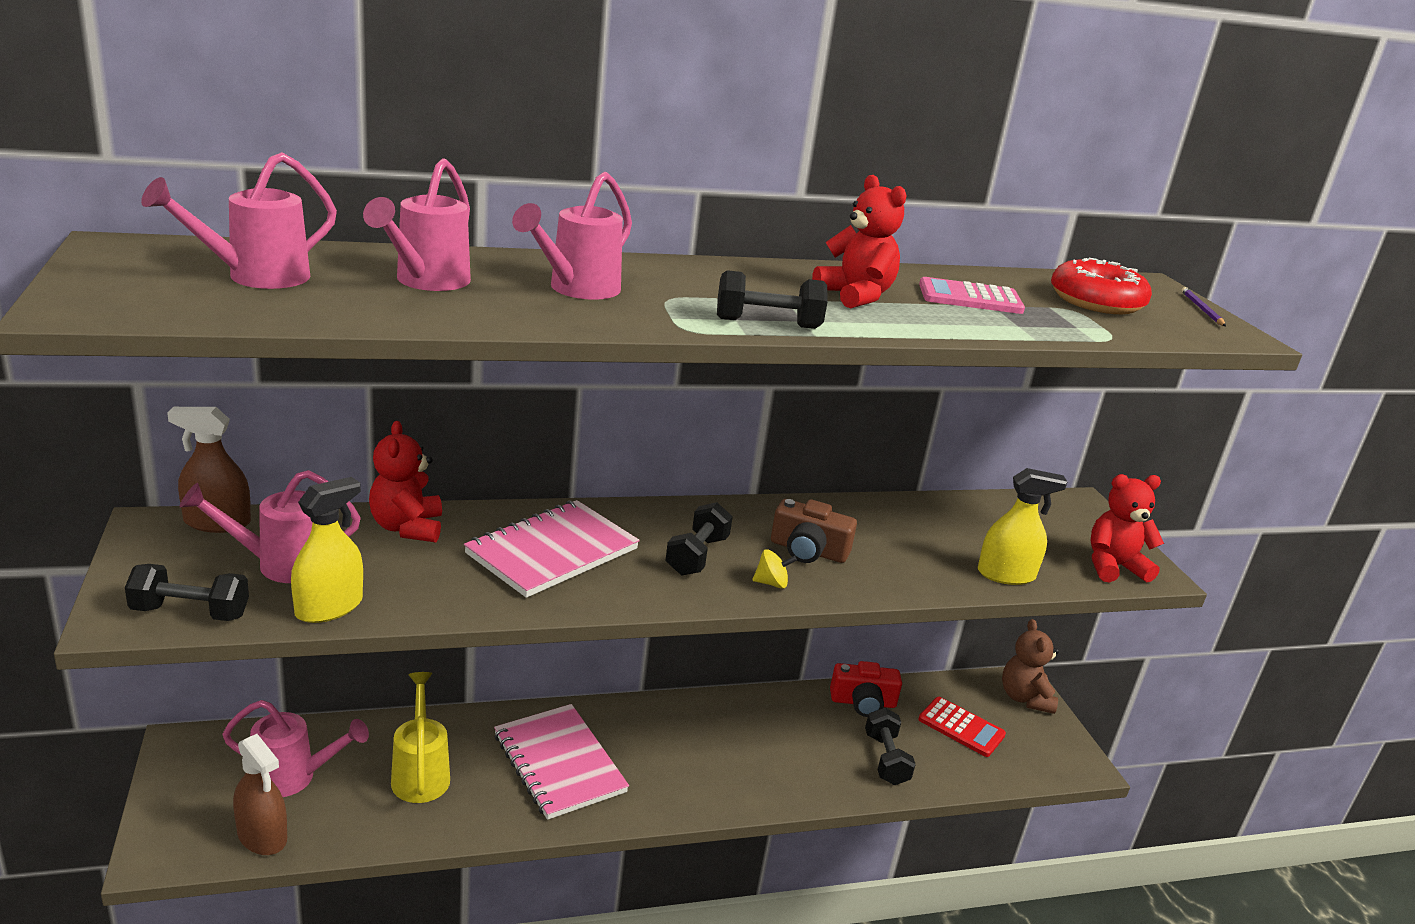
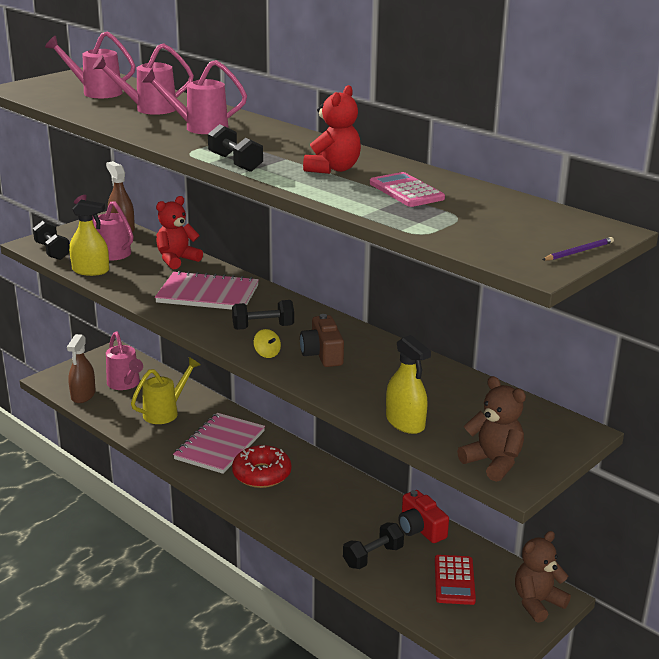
camera: 60 degrees right, 0 degrees up
(1096, 301) = (499, 221): red donut -> red donut (261, 474)
(1113, 567) = (493, 462): red teddy bear -> brown teddy bear

